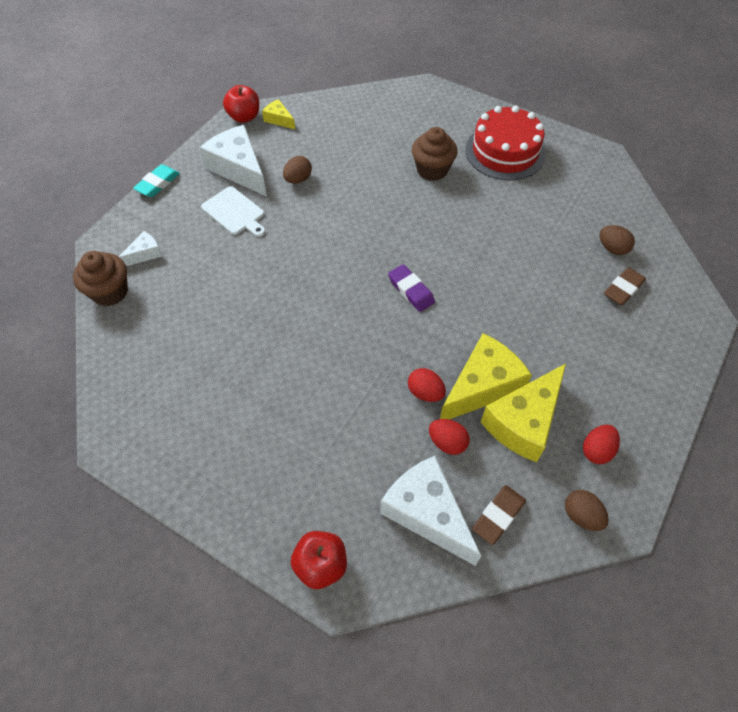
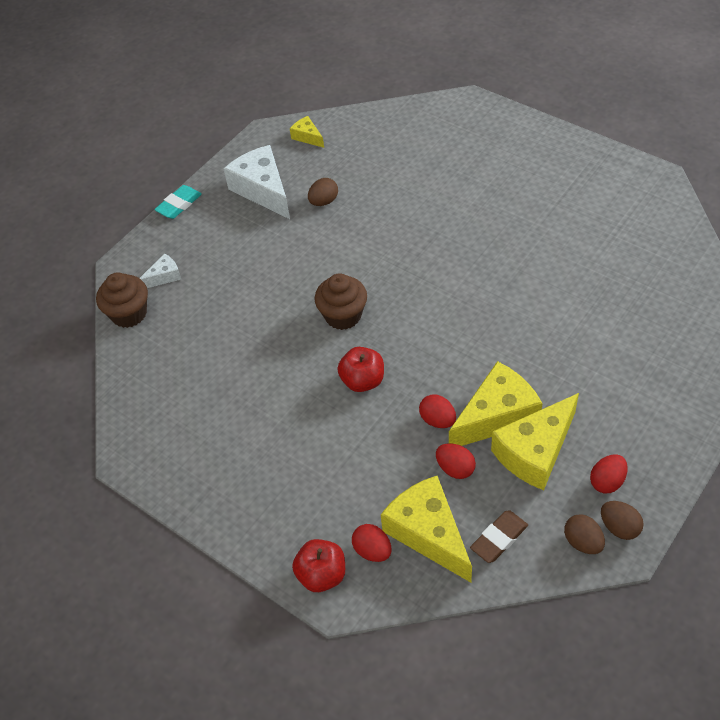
camera: 10 degrees right, 5 degrees down
(235, 212) = (256, 235): white cutting board -> none
(244, 117) = (271, 134): red apple -> red apple (362, 381)
(371, 535) = (372, 550): none -> red egg
(411, 290) = (432, 319): purple eraser -> none
(426, 513) = (428, 533): white cheese -> yellow cheese
(432, 170) = (467, 192): brown cupcake -> brown cupcake (343, 316)
(505, 152) = (548, 173): red cake -> none
(612, 248) = (653, 279): brown egg -> brown egg (619, 527)
(623, 289) = (658, 322): brown eraser -> none

